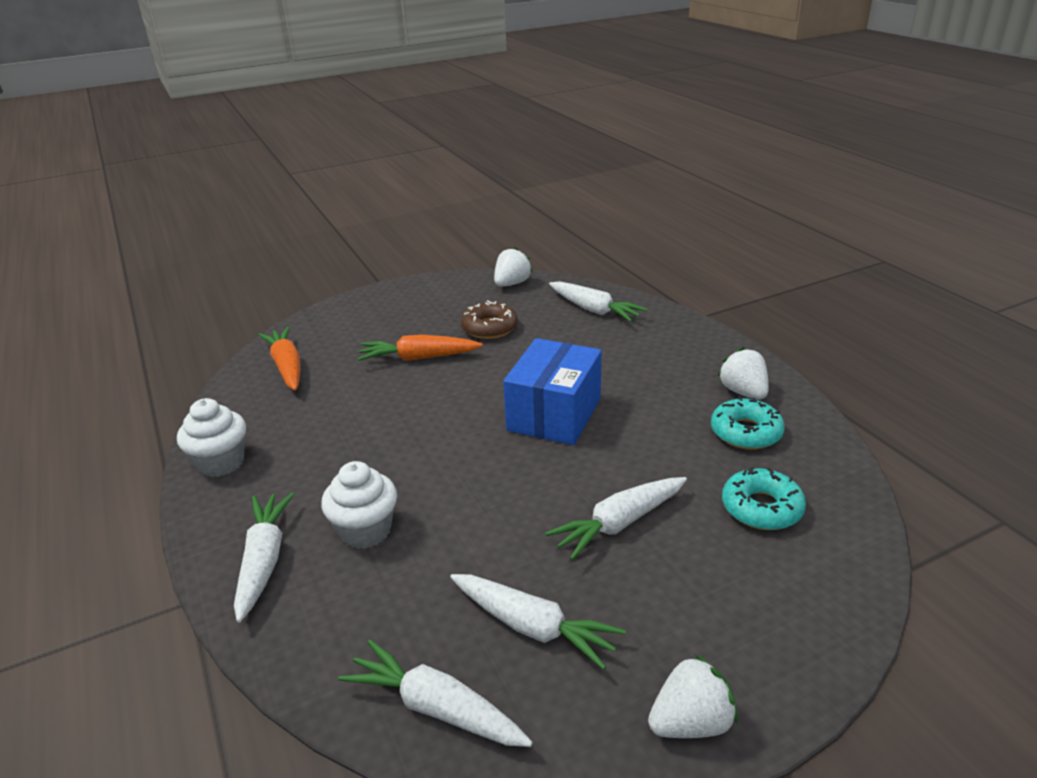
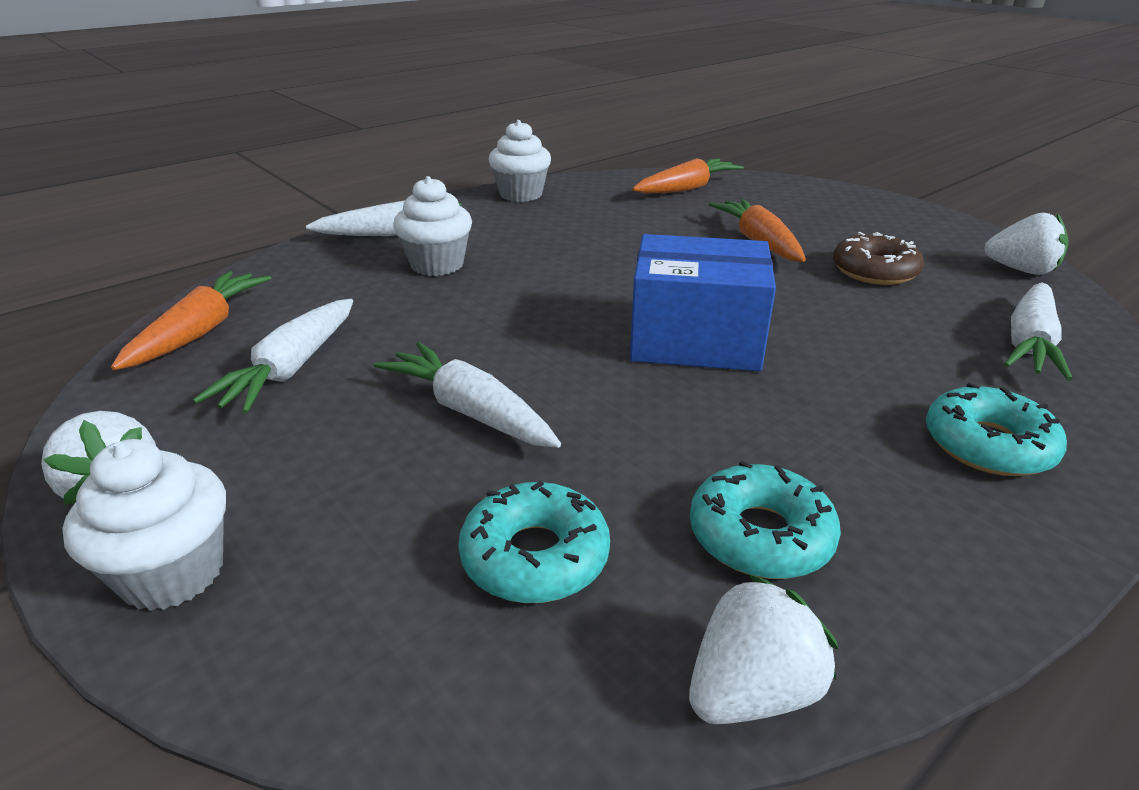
camera: 75 degrees right, 0 degrees up
(436, 708) = (200, 332): white carrot -> orange carrot
(682, 351) = (988, 445): none -> turquoise donut
(743, 392) = (905, 531): white strawberry -> white strawberry (751, 691)
(780, 668) = (173, 573): none -> white cupcake

